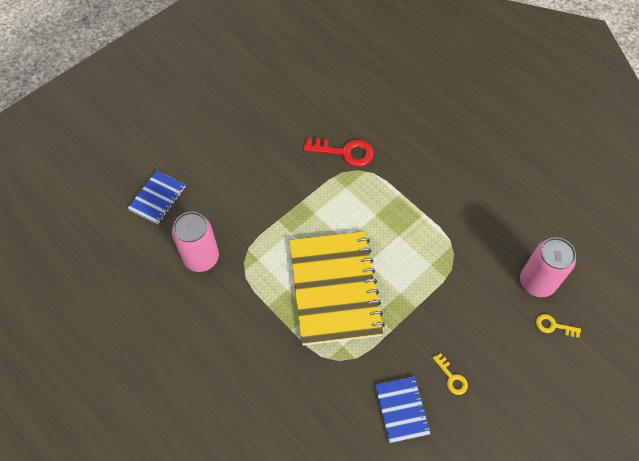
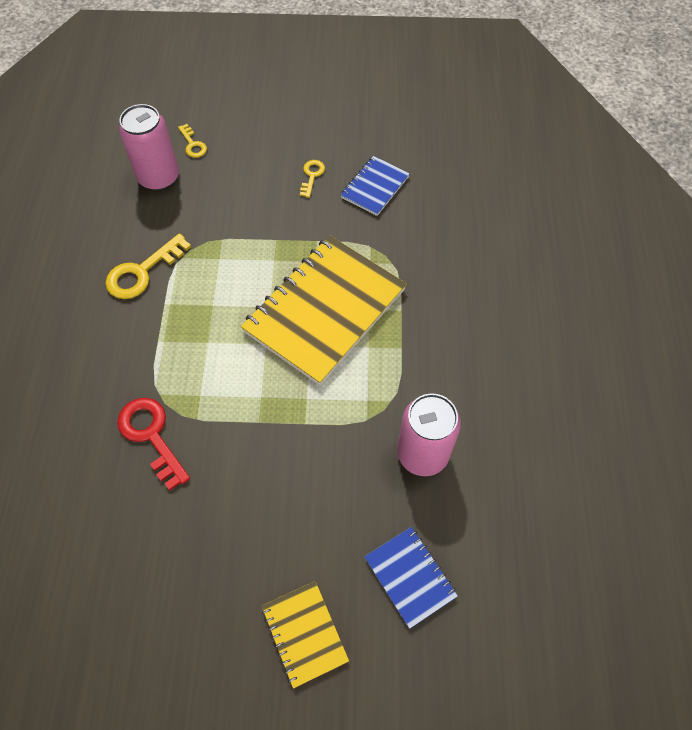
camera: 135 degrees left, 0 degrees up
(157, 198) = (410, 577): blue notebook -> blue notebook turned 75 degrees clockwise
(186, 141) = (304, 634): none -> yellow notebook
(460, 218) = (142, 272): none -> yellow key

